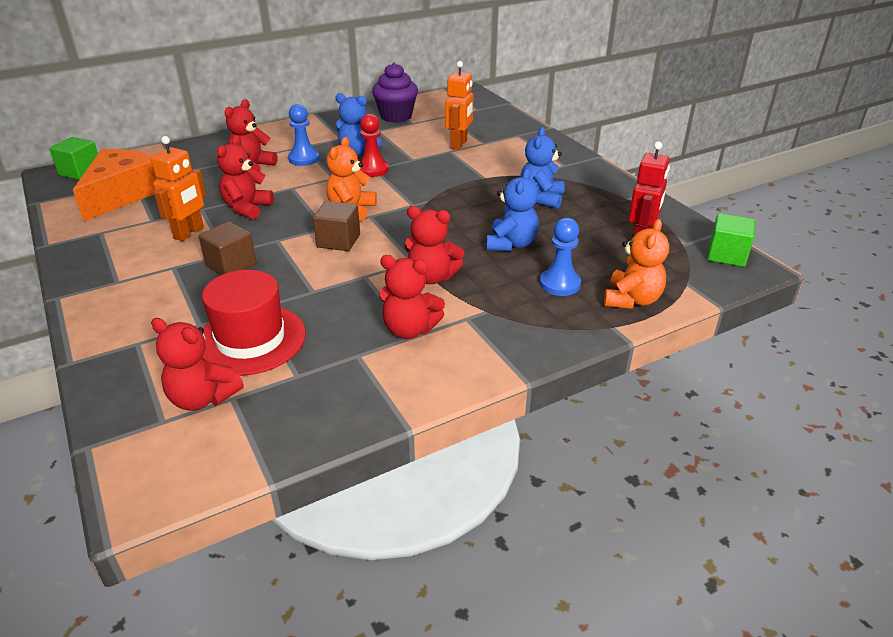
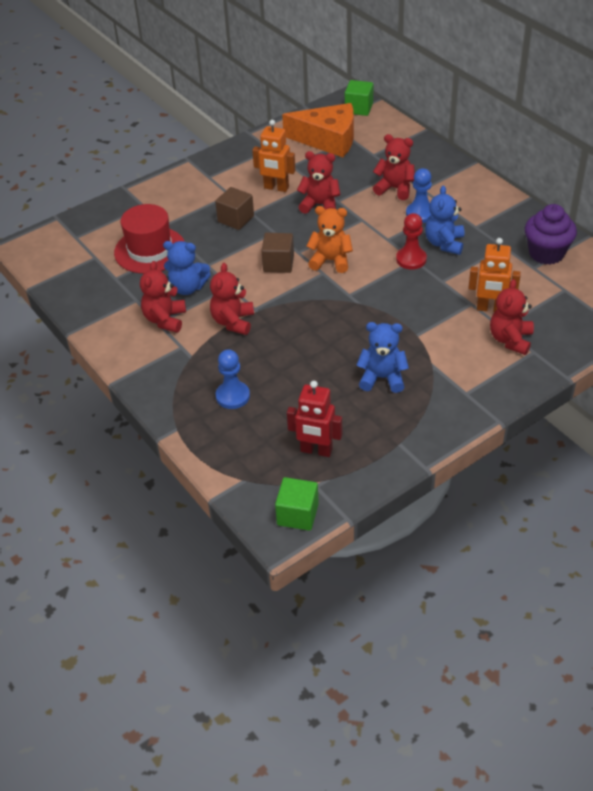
camera: 85 degrees right, 10 degrees up
(202, 398) = (94, 246): red teddy bear -> red teddy bear (510, 340)
(511, 244) = (291, 363): blue teddy bear -> blue teddy bear (187, 287)
(631, 300) = (214, 441): orange teddy bear -> none

